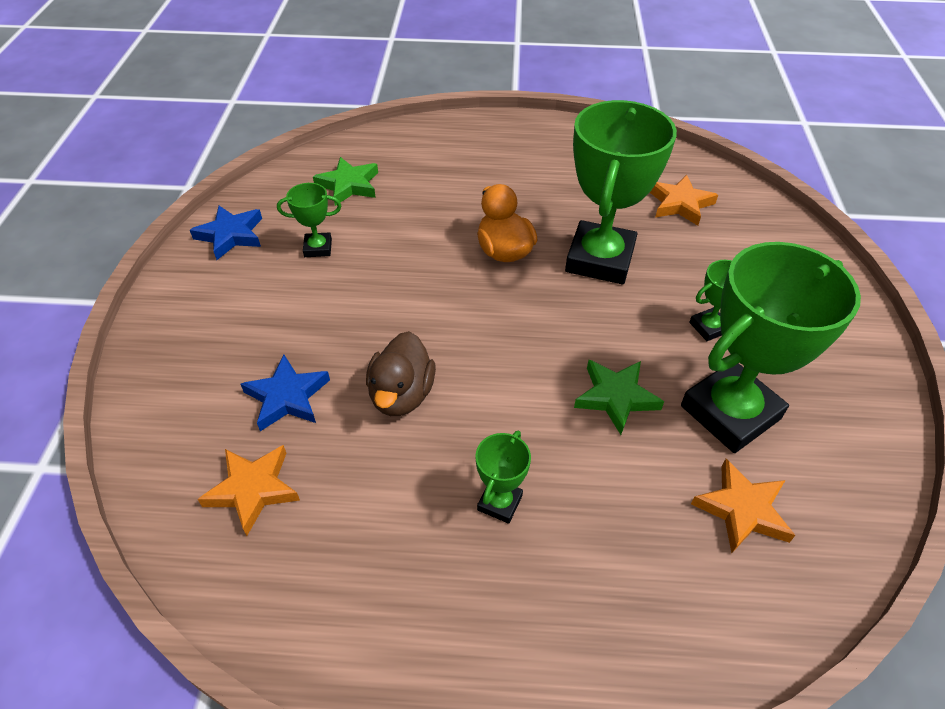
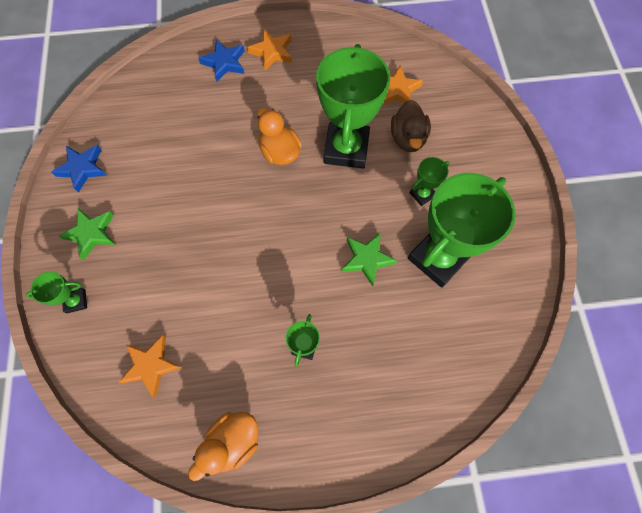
camera: 10 degrees left, 20 degrees up
(287, 397) = (156, 295): blue star -> blue star (224, 63)
(318, 248) = (148, 170): green trophy -> green trophy (76, 301)
(349, 185) = (158, 108): green star -> green star (91, 233)
(353, 628) = (232, 442): none -> orange duck
(401, 395) = (230, 281): brown duck -> brown duck (408, 138)
(742, 509) = (447, 325): orange star -> orange star (272, 52)

